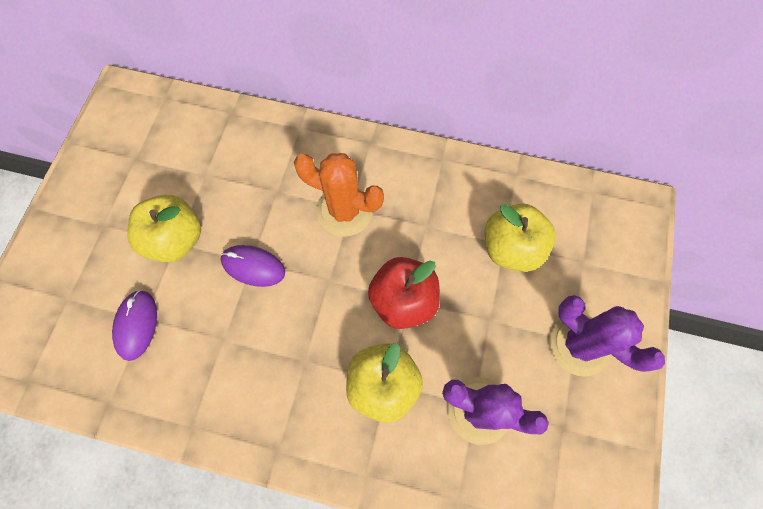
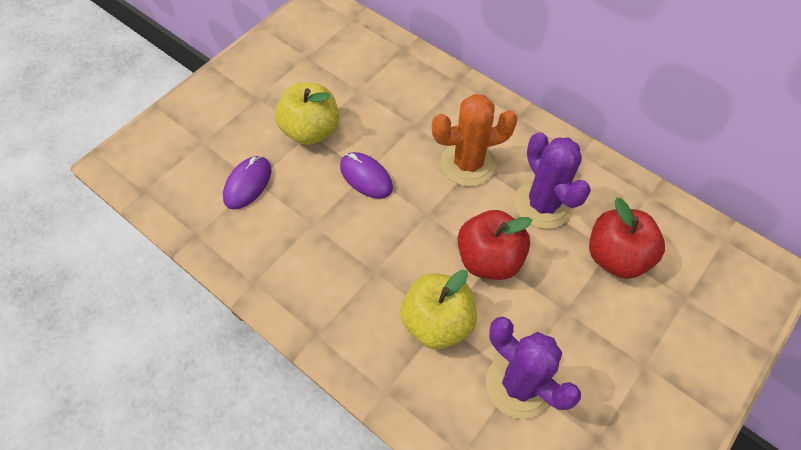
camera: 25 degrees right, 10 degrees down
(344, 211) = (468, 163): orange cactus -> orange cactus turned 60 degrees counterclockwise
(511, 248) = (616, 256): yellow apple -> red apple
(579, 344) = (649, 371): purple cactus -> purple cactus (543, 204)

